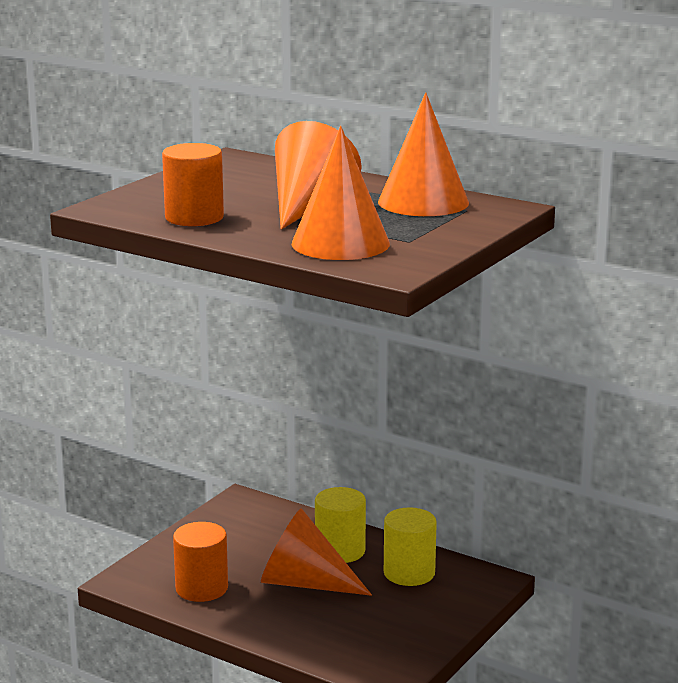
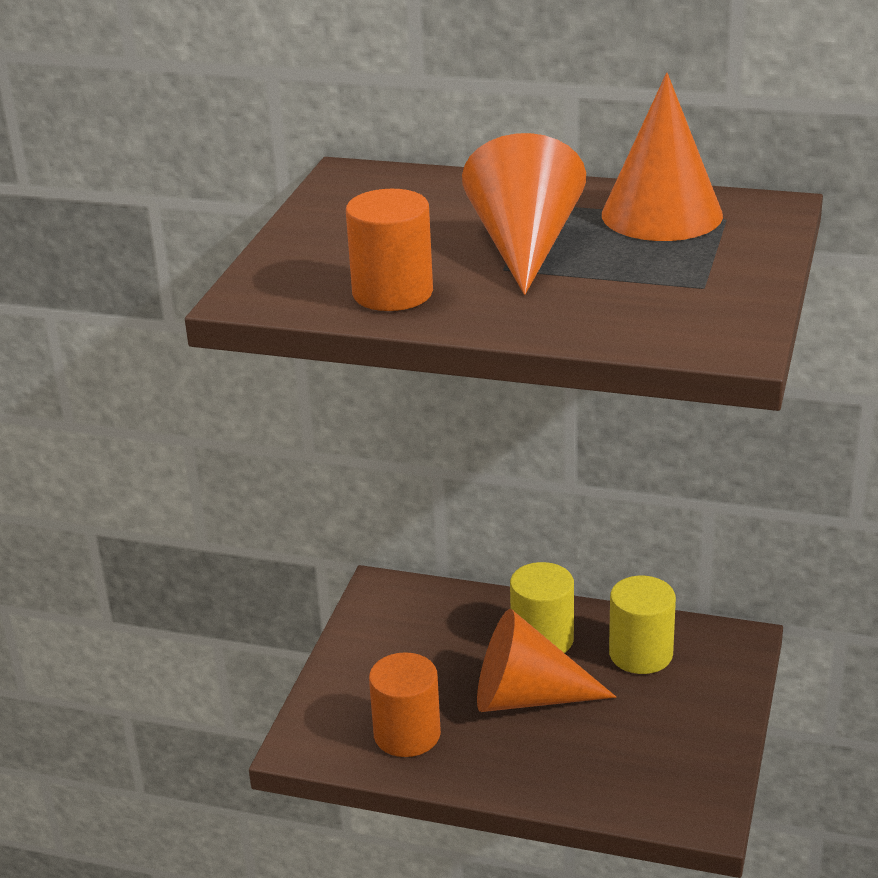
camera: 15 degrees left, 10 degrees up
(340, 243) = (623, 307): orange cone -> none

